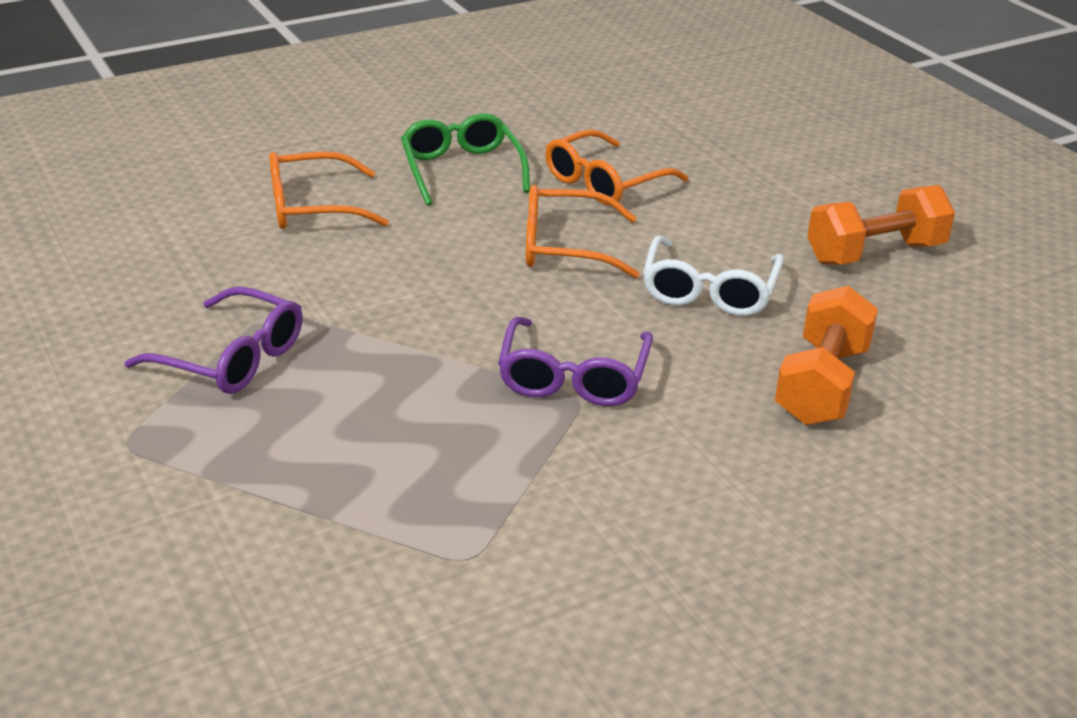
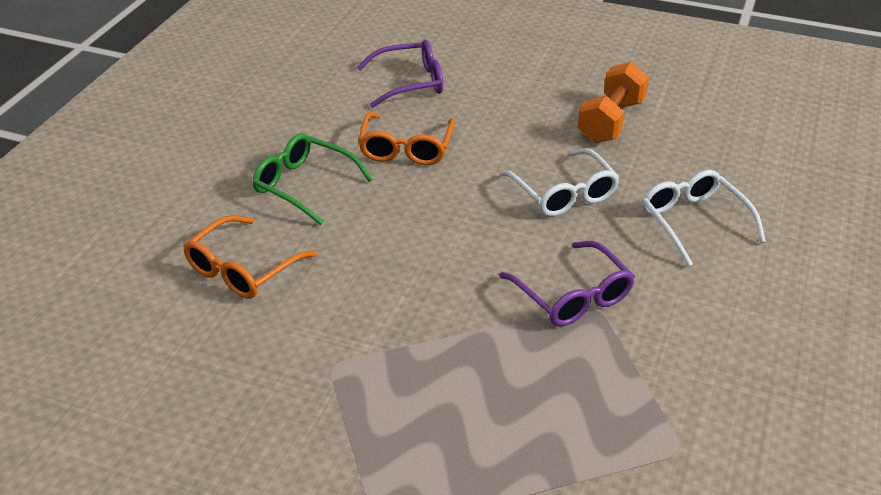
camera: 40 degrees left, 5 degrees up
(232, 358) = (358, 416): purple glasses -> purple glasses (410, 83)
(564, 247) = (446, 209): orange glasses -> none
(822, 385) = (693, 222): orange dumbbell -> white glasses

